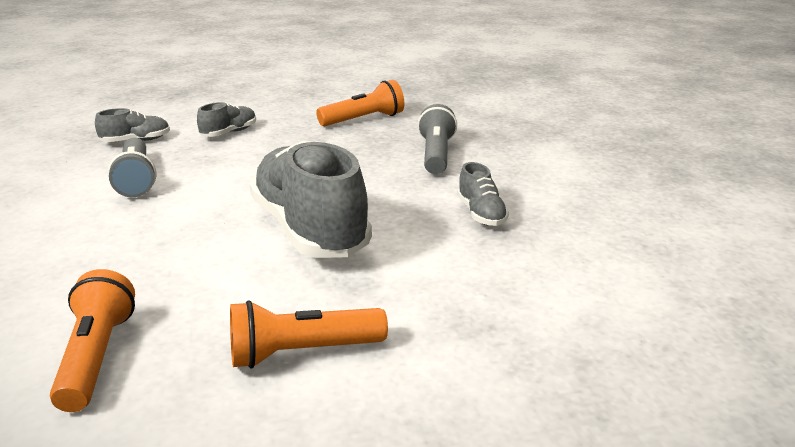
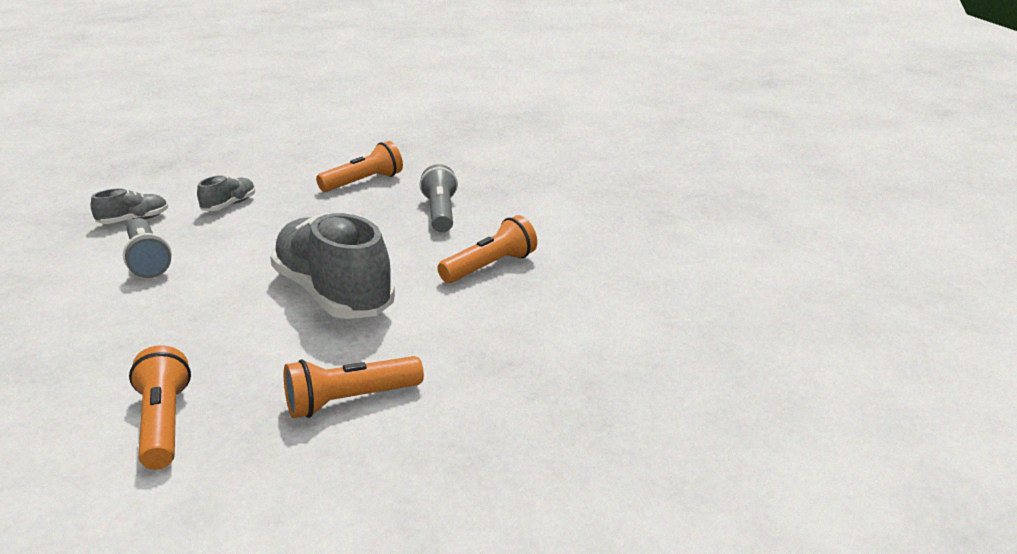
camera: 10 degrees left, 0 degrees up
(481, 214) = (490, 267): grey shoe -> orange flashlight

